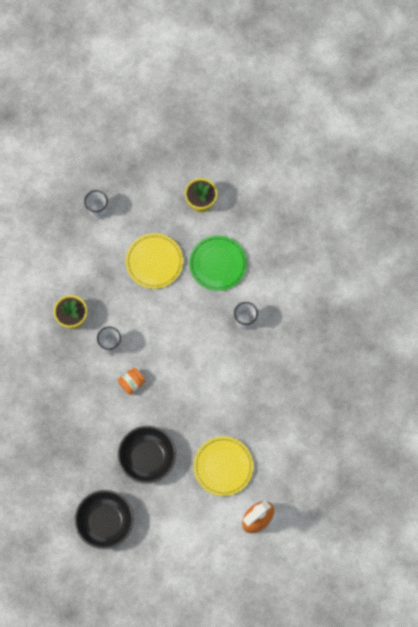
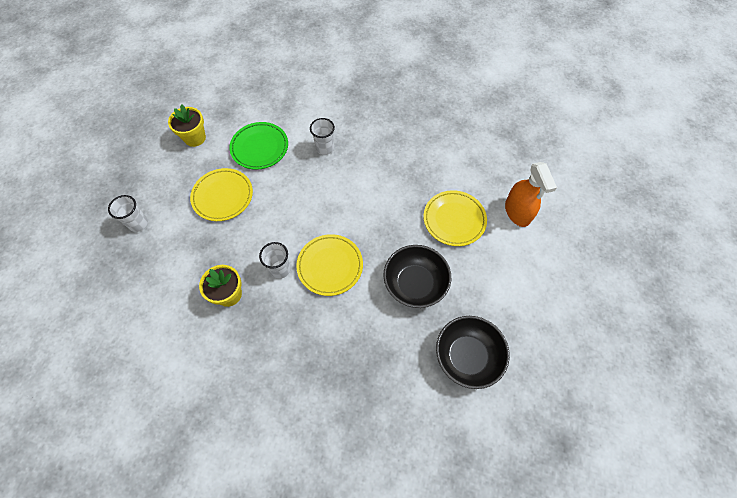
camera: 65 degrees left, 10 degrees down
(132, 383) = (330, 266): orange jar -> yellow plate

